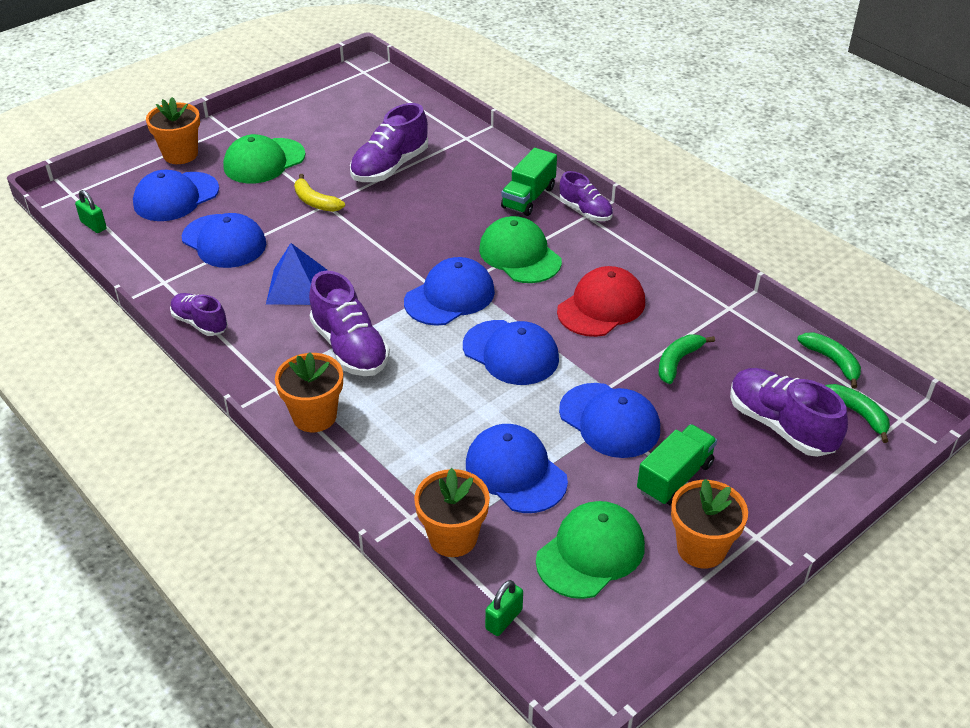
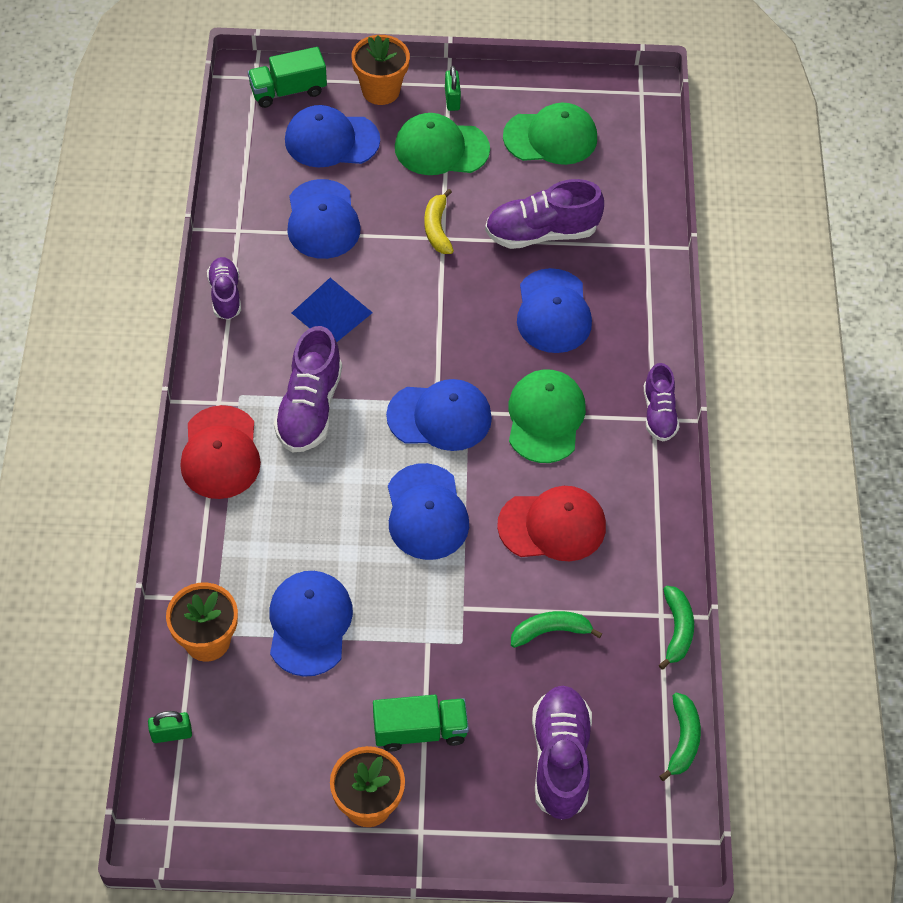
camera: 40 degrees right, 15 degrees up
(93, 225) = (241, 127): green padlock -> green padlock (452, 99)
(314, 416) = (220, 453): orange flower pot -> red cap
(528, 197) = (625, 359): green truck -> green truck (288, 90)
(590, 552) = (286, 736): green cap -> green cap (550, 137)
(609, 420) = (430, 639): blue cap -> blue cap (553, 311)
(857, 414) = (638, 803): green banana -> green banana (677, 630)

